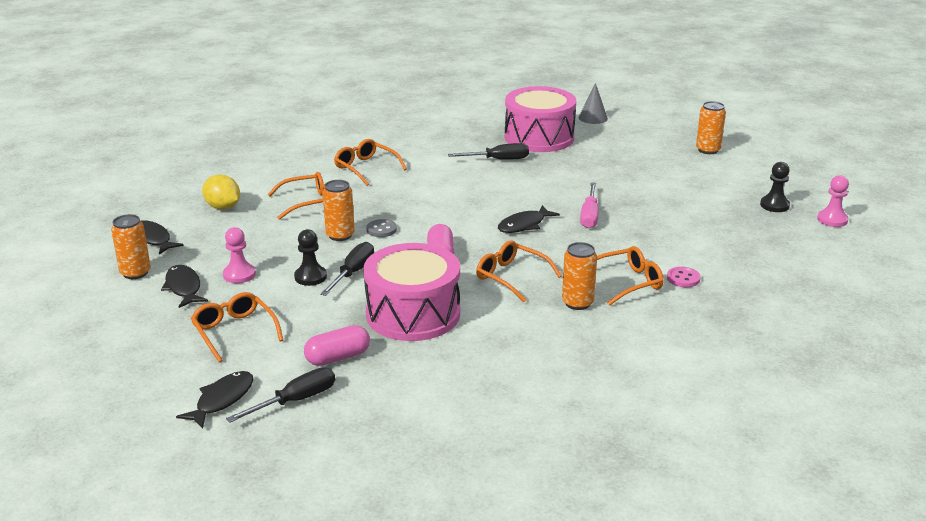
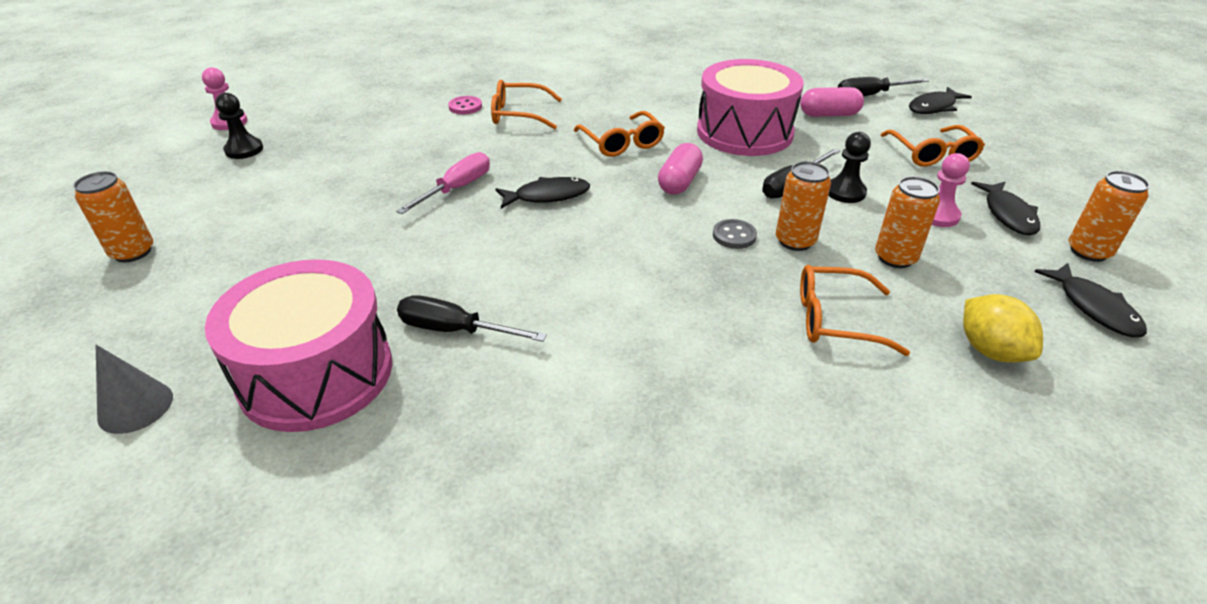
camera: 155 degrees left, 10 degrees up
(366, 168) = (704, 383): orange glasses -> none
(577, 303) = (584, 109): orange can -> orange can (895, 258)

